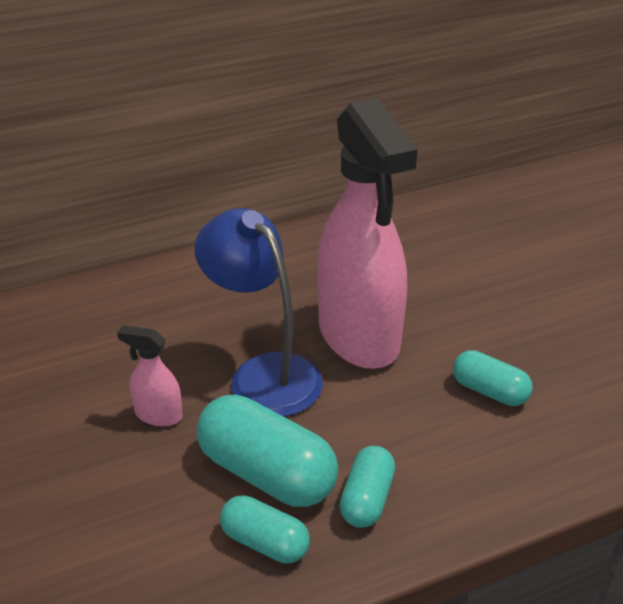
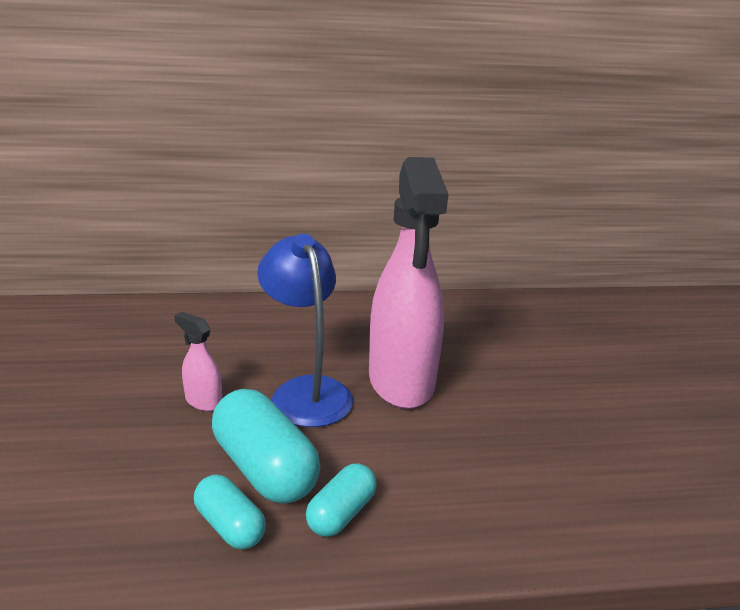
camera: 15 degrees right, 10 degrees down
(489, 391) = (499, 450): turquoise capsule -> none

